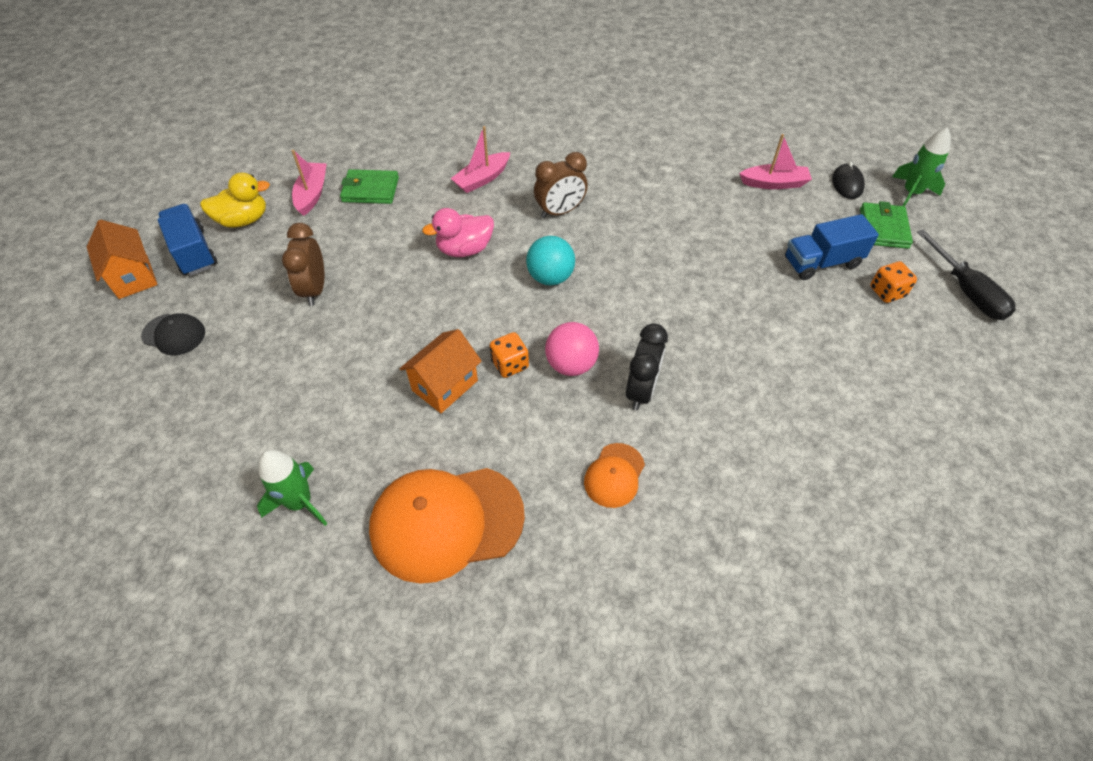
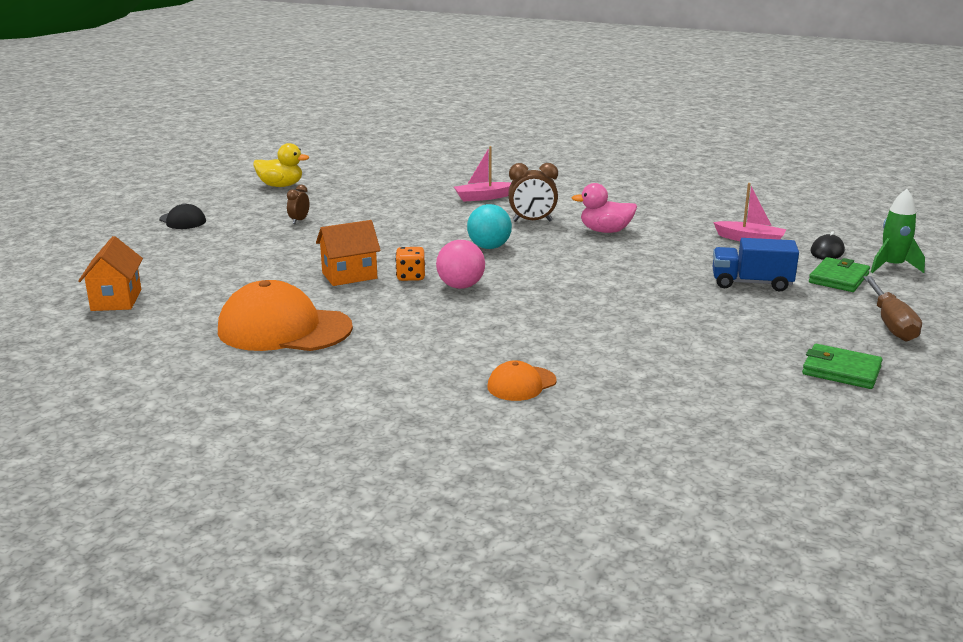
camera: 25 degrees right, 30 degrees down
(133, 277) = (181, 195): orange house -> orange house (116, 300)
(193, 252) = (232, 192): blue truck -> none
(300, 502) = (191, 299): green rocket -> none
(312, 194) = (342, 183): pink boat -> none
(314, 289) = (299, 221): brown clock -> brown clock, size x0.59
(370, 189) = (389, 188): green wallet -> green wallet (841, 370)
(464, 249) = (433, 224): pink duck -> pink duck (605, 231)
(614, 475) = (439, 339): orange cap -> orange cap (521, 384)
(641, 390) = (506, 308): black clock -> none
(887, 292) = (802, 309): orange dice -> none
(967, 292) = (891, 324): black screwdriver -> brown screwdriver

